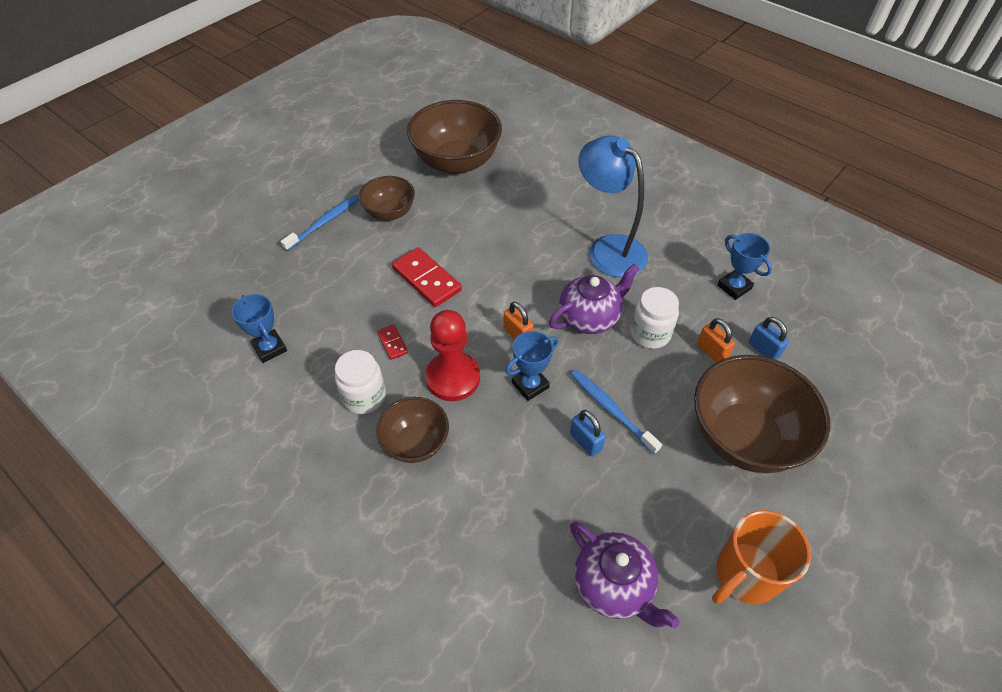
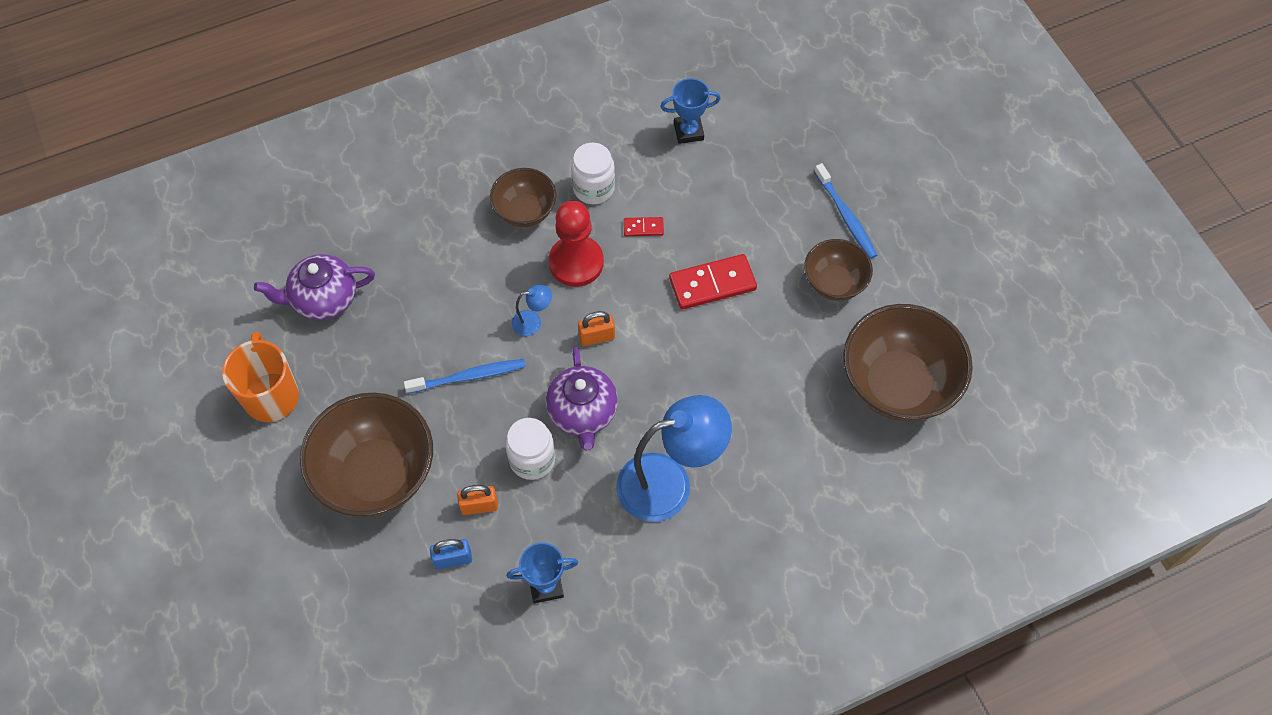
camera: 115 degrees right, 10 degrees up
(530, 385) = (533, 322): blue trophy -> blue lamp
(585, 441) = (450, 340): blue padlock -> none

